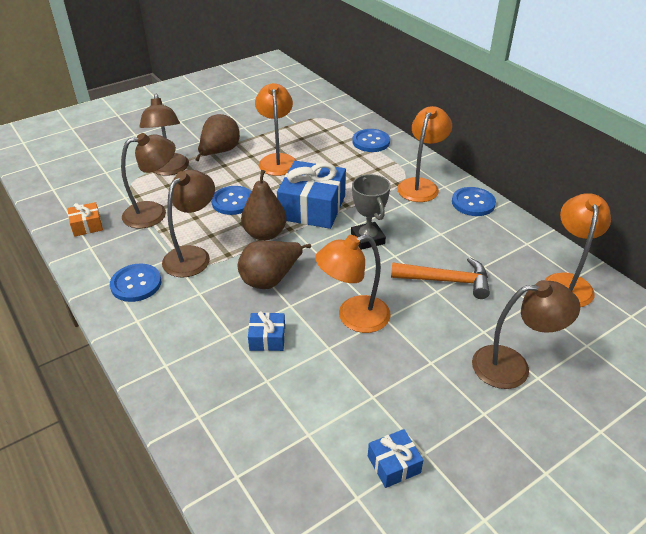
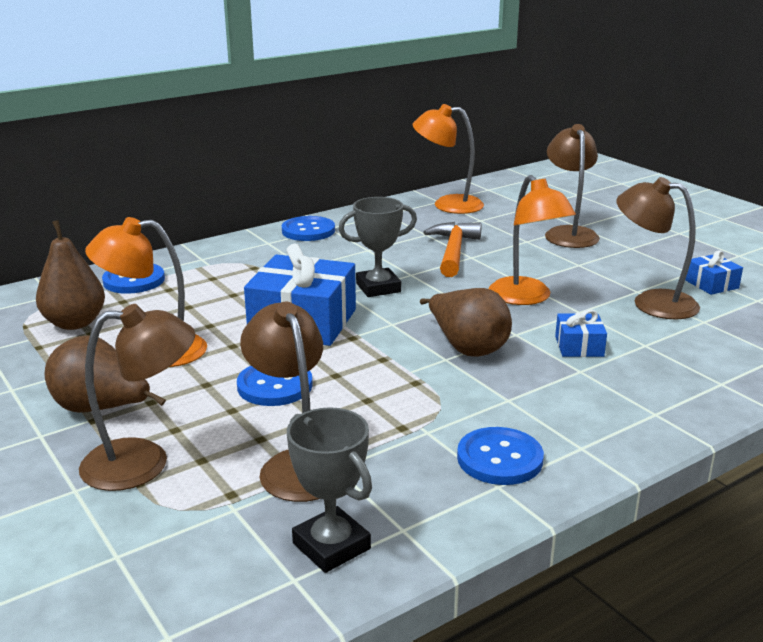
camera: 90 degrees left, 15 degrees down
(87, 225) = (331, 546): orange gift -> grey trophy
(193, 255) = (421, 412): brown lamp -> brown lamp (652, 302)
(265, 234) = (366, 355): brown pear -> brown pear (75, 323)
(420, 185) = (263, 254): orange lamp -> none

